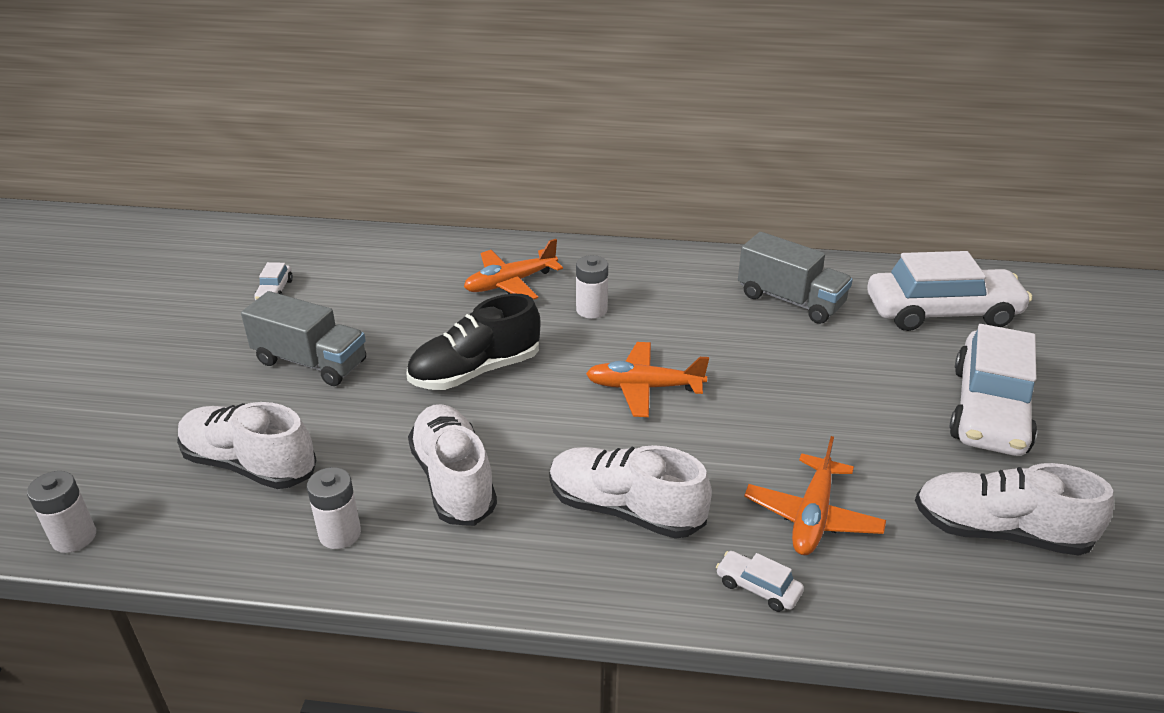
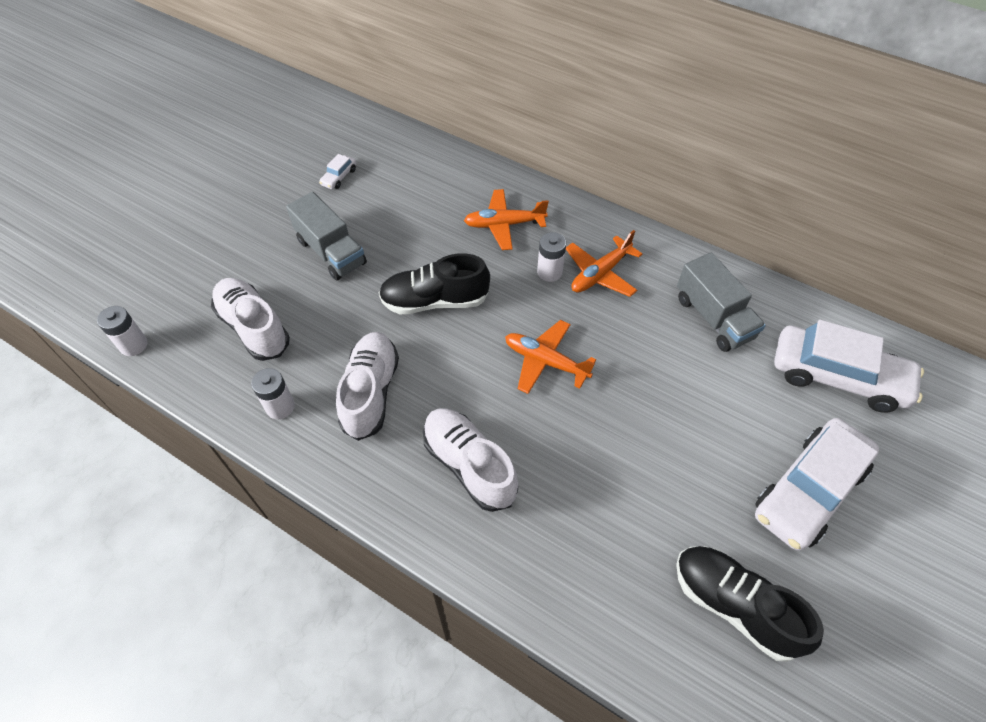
camera: 25 degrees right, 20 degrees up
(758, 588) = (521, 570): white car -> none
(812, 516) = (598, 528): orange plane -> orange plane (600, 274)
(999, 531) = (734, 605): white shoe -> black shoe

